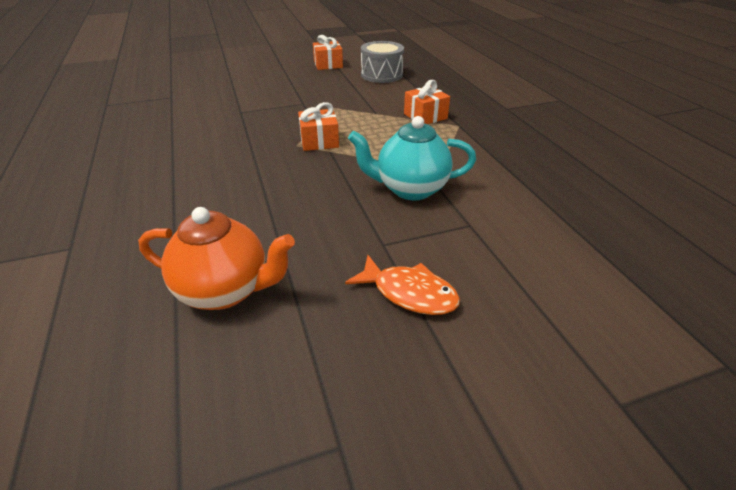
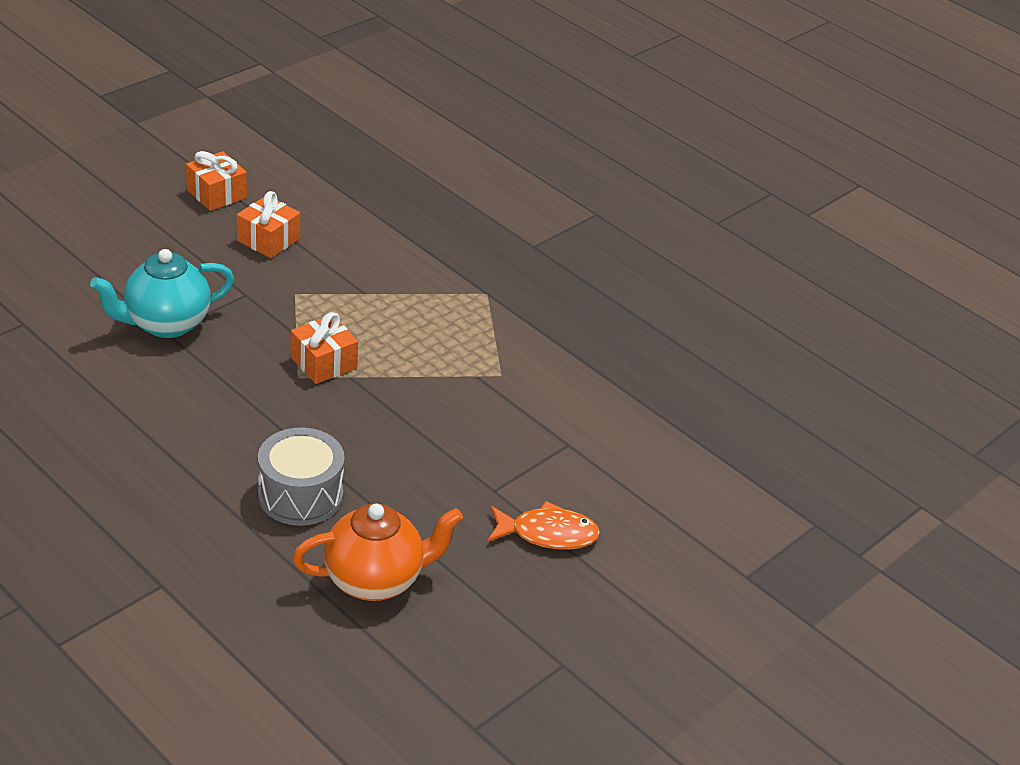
camera: 30 degrees left, 0 degrees up
(381, 75) = (320, 204): grey drum -> grey drum (300, 495)
(410, 189) = (482, 412): turquoise teapot -> turquoise teapot (166, 324)
(425, 116) = (434, 285): orange gift -> orange gift (268, 240)

